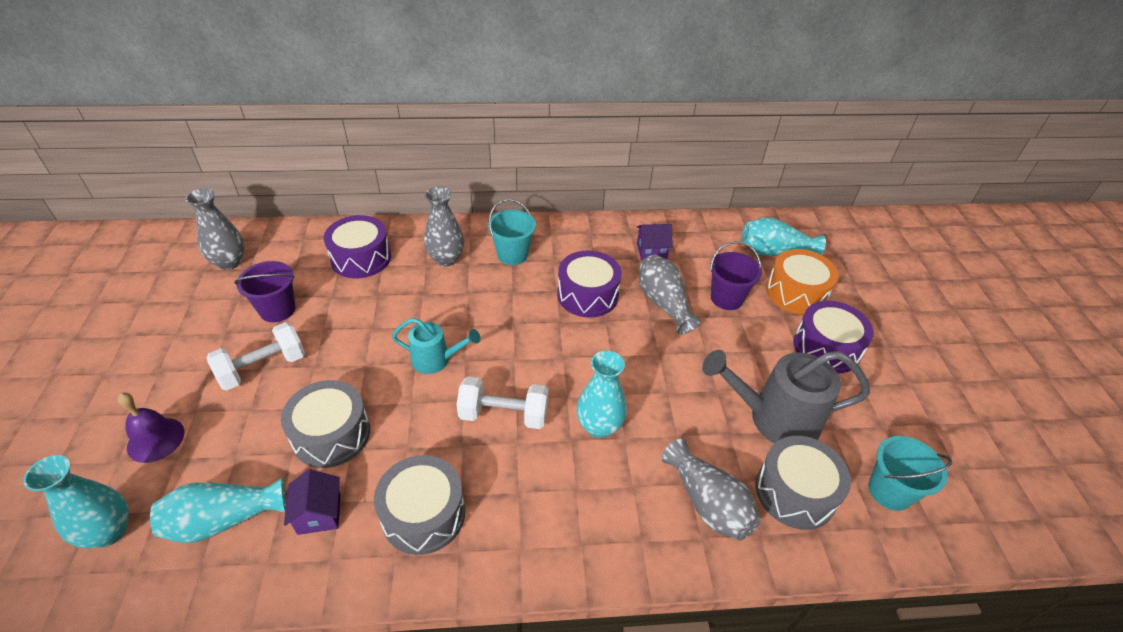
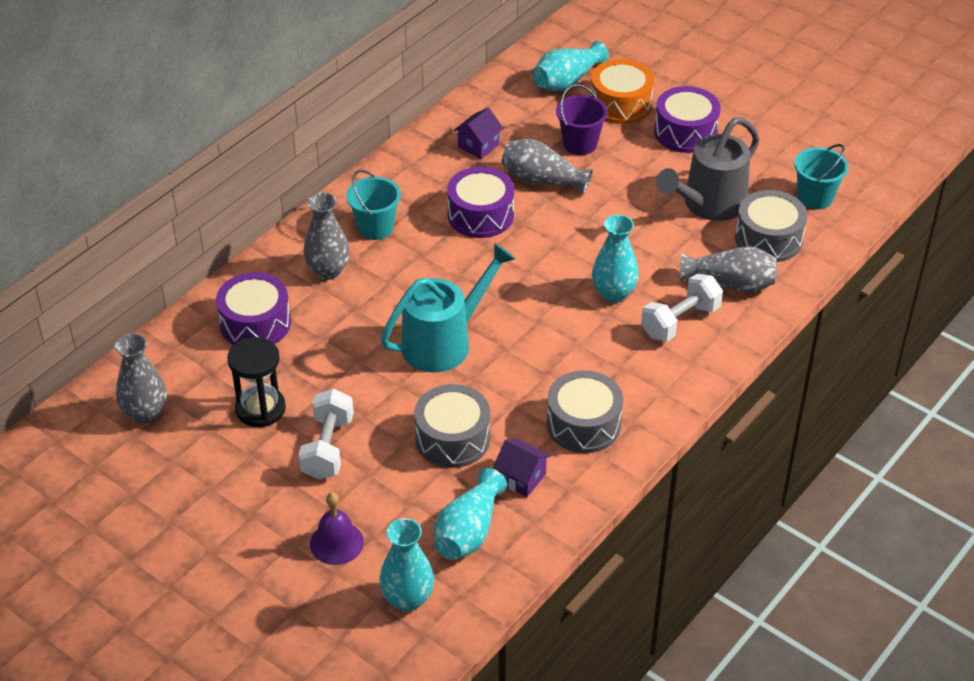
camera: 45 degrees left, 0 degrees up
(277, 310) = (260, 409): purple bucket -> black hourglass
(436, 360) = (444, 342): turquoise watering can -> turquoise watering can, size x1.72
(504, 415) = (545, 336): white dumbbell -> white dumbbell (680, 321)

